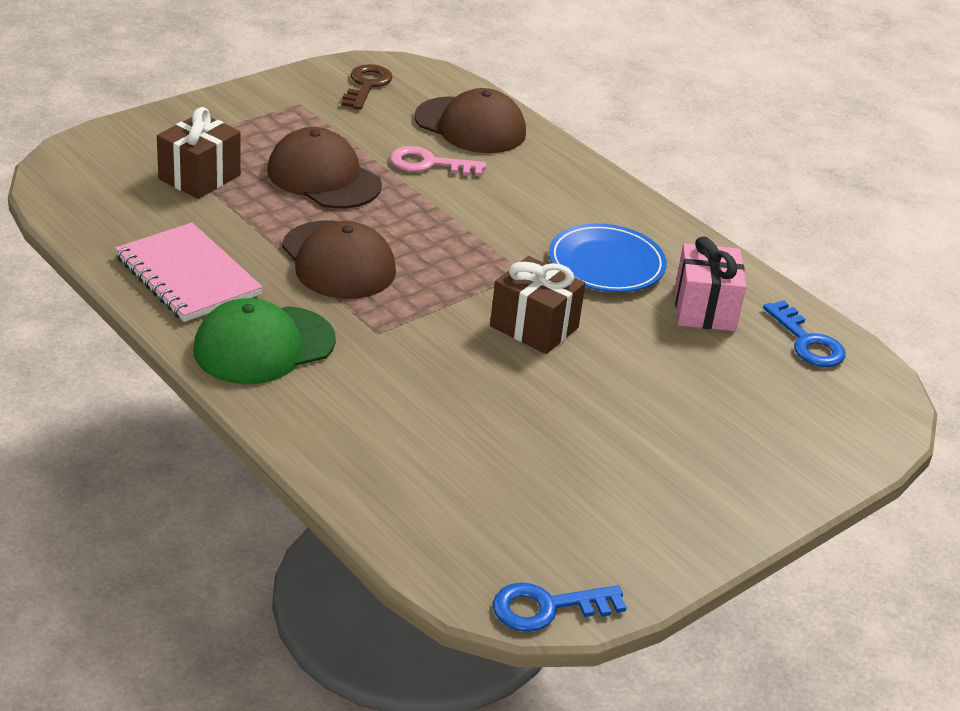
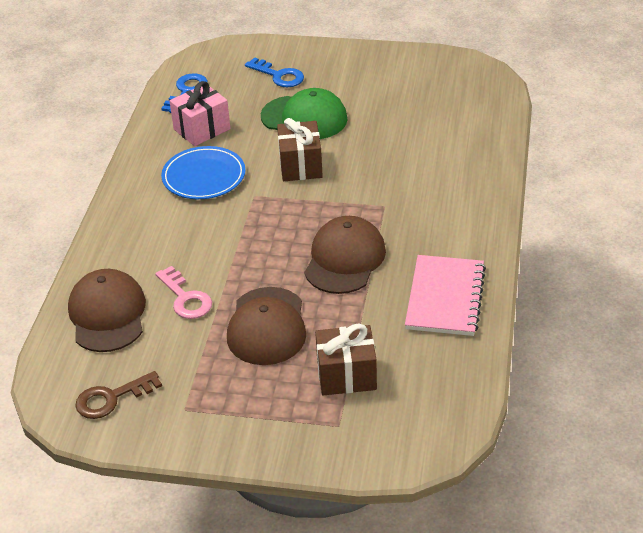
camera: 125 degrees left, 5 degrees up
(264, 345) = (454, 230): green cap -> green cap (304, 118)
(547, 608) = (477, 66): blue key -> blue key (278, 75)

